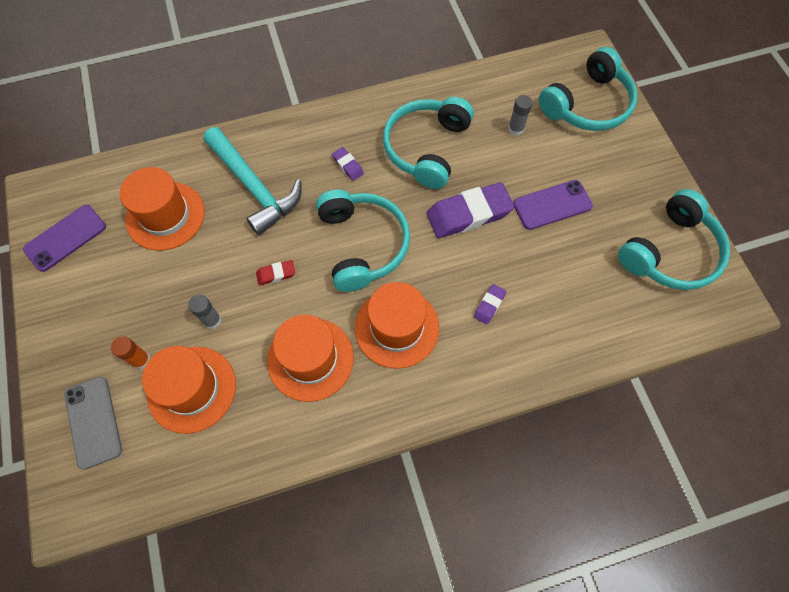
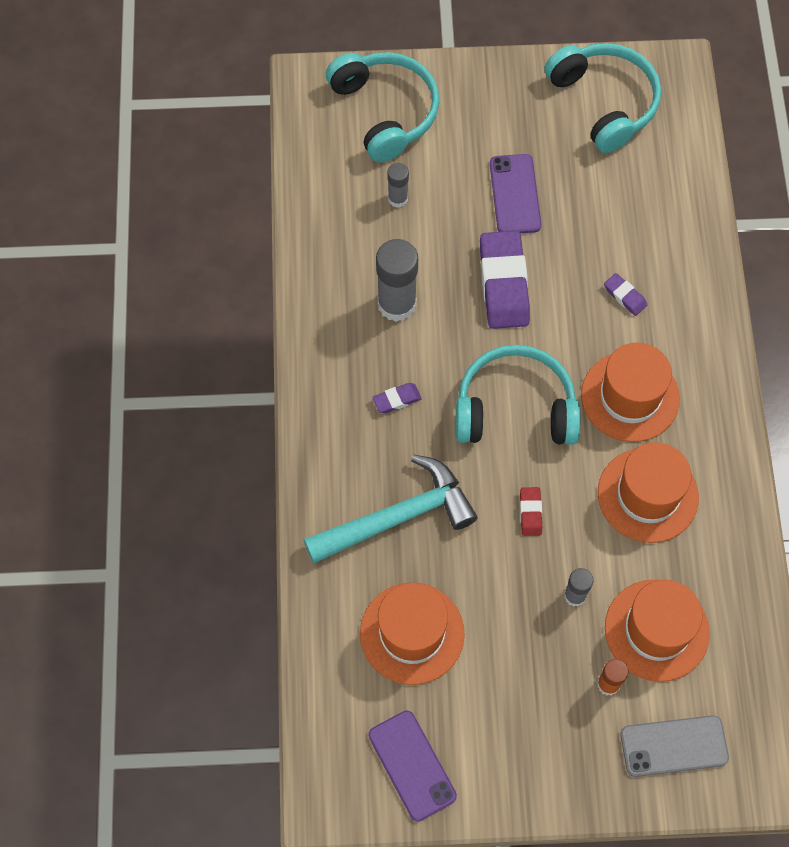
camera: 75 degrees left, 0 degrees up
(426, 148) = (397, 304): turquoise headphones -> grey glue stick

